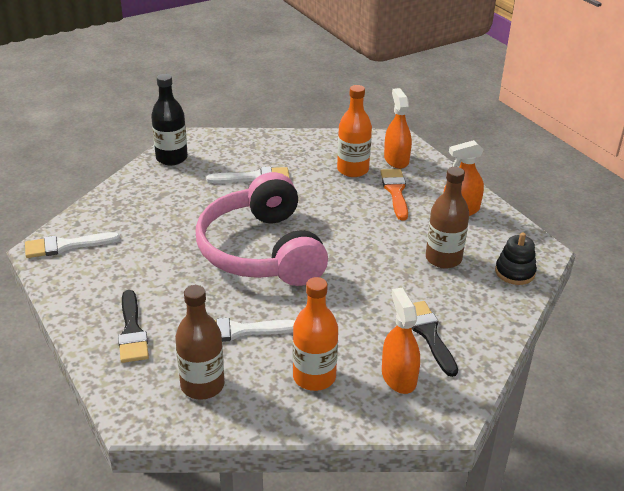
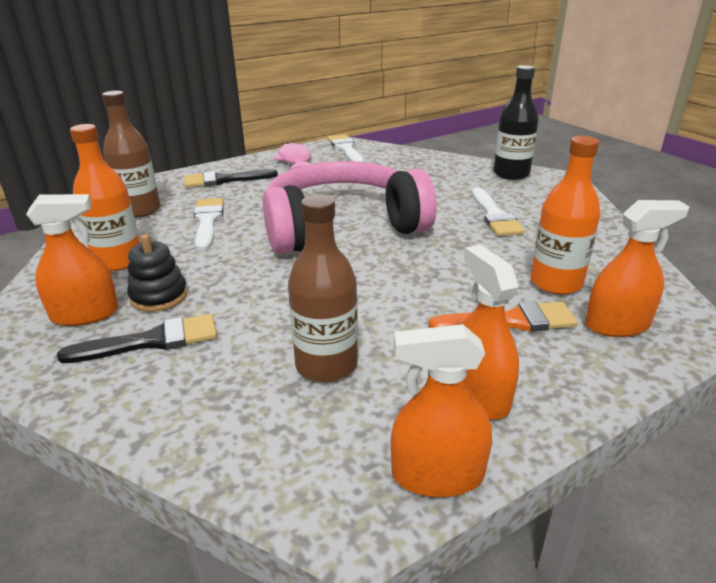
camera: 90 degrees right, 5 degrees down
(87, 282) = (295, 160): none -> pink fish
(515, 227) = (437, 475): none -> orange spray bottle
(515, 272) = (282, 455): black stacking toy -> black stacking toy (159, 296)

